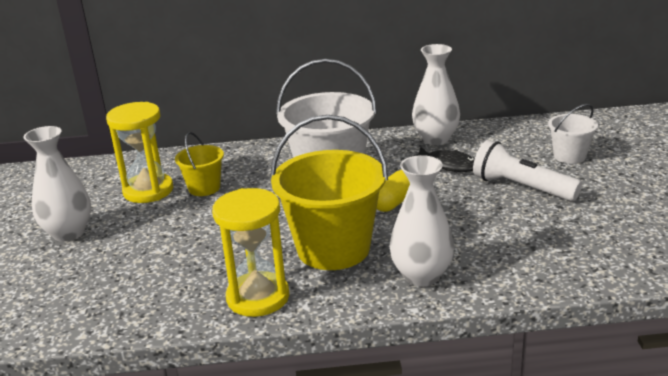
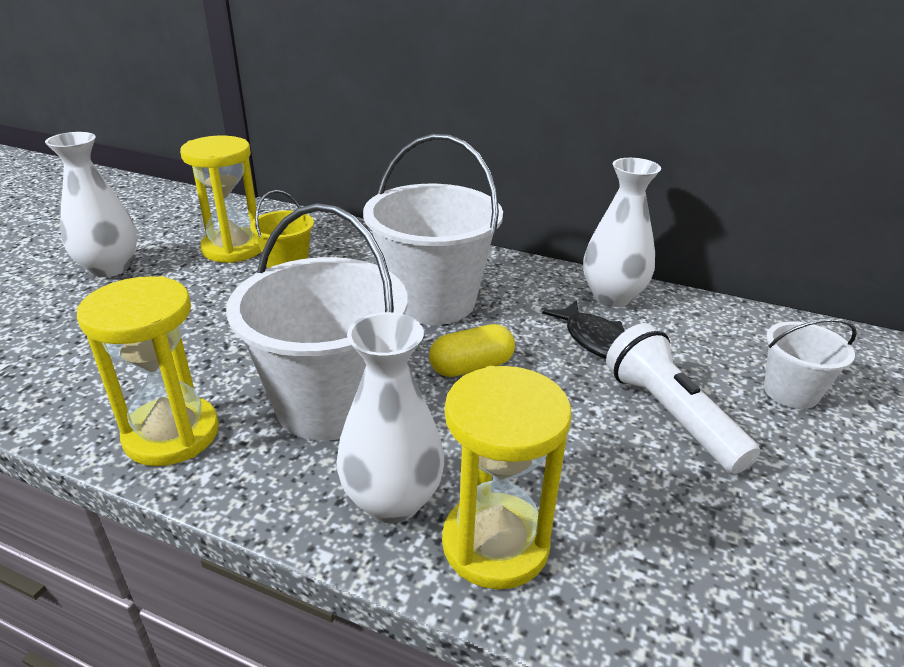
camera: 25 degrees right, 5 degrees up
(333, 249) = (329, 403): yellow bucket -> white bucket
(491, 271) = (495, 544): none -> yellow hourglass

